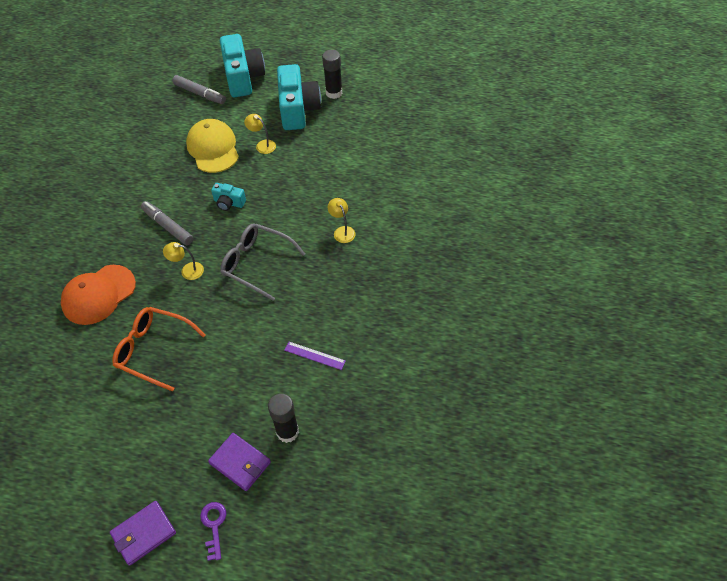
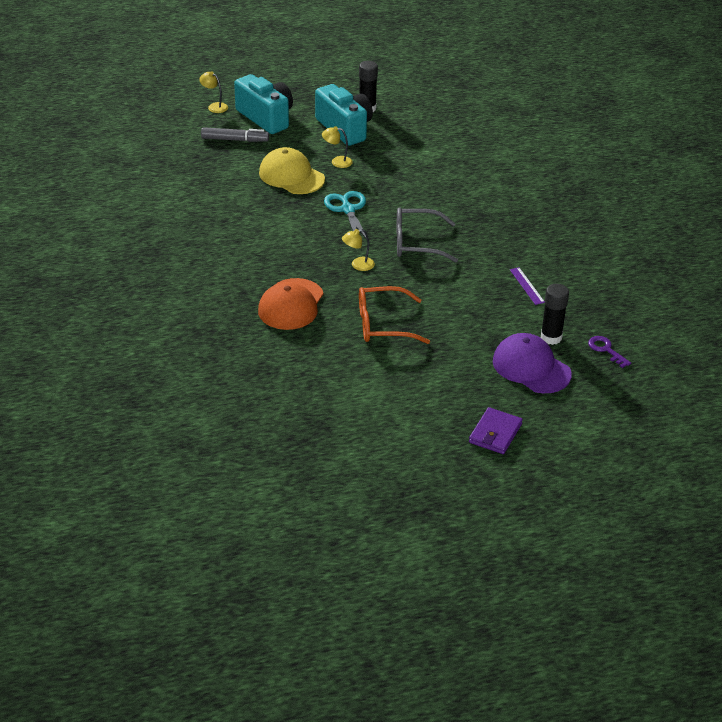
camera: 30 degrees left, 15 degrees down
(168, 226) = (307, 241): grey marker -> none
(214, 526) = (548, 409): purple key -> purple key (606, 350)
(229, 203) = (348, 210): turquoise camera -> turquoise scissors
(240, 463) = (531, 367): purple wallet -> purple cap
(314, 355) = (527, 286): purple ruler -> purple ruler turned 75 degrees clockwise
(342, 231) = (471, 201): yellow lamp -> yellow lamp (214, 106)

